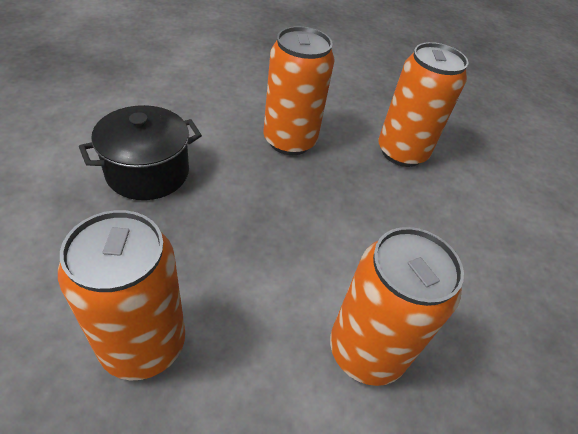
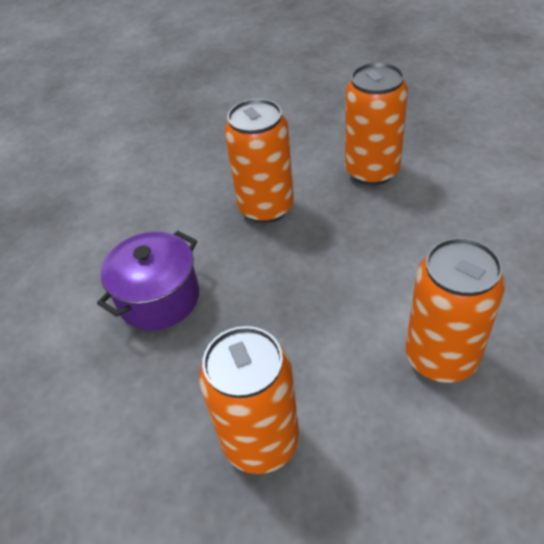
camera: 10 degrees left, 0 degrees up
(148, 172) = (159, 298): black pot -> purple pot

